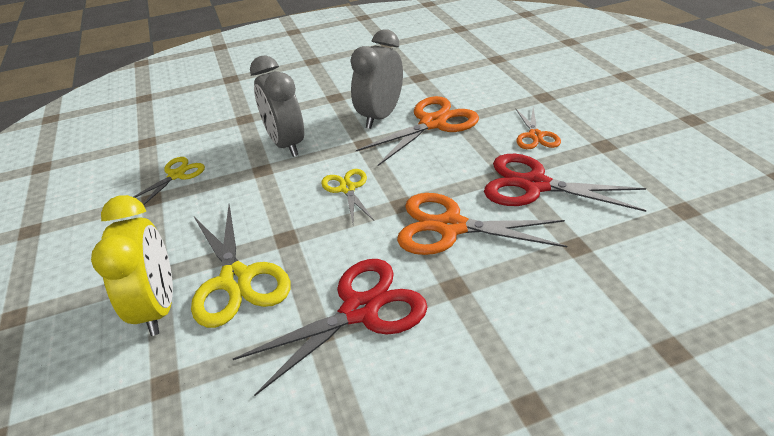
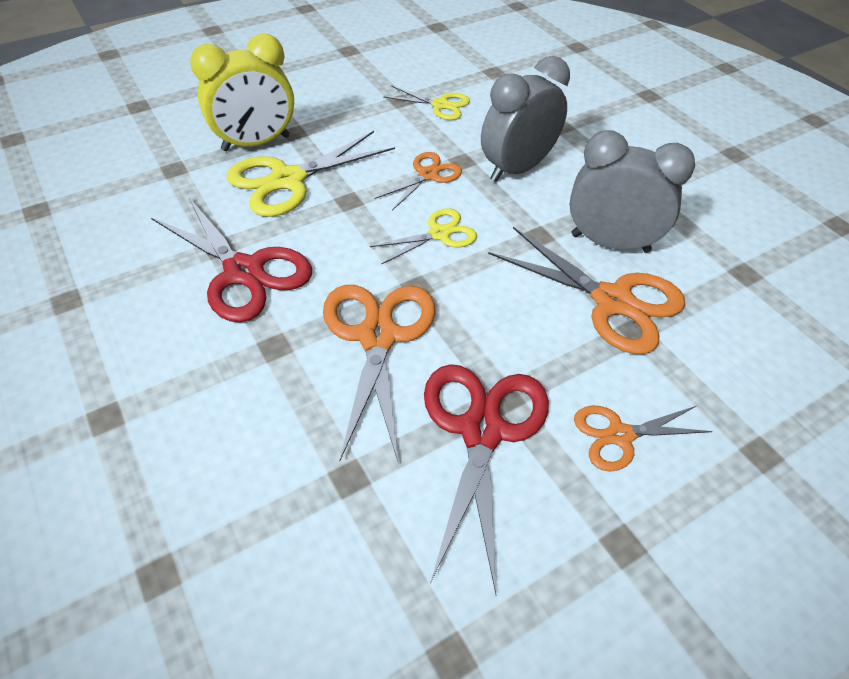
camera: 75 degrees right, 10 degrees up
(272, 189) = (428, 175): none -> orange scissors

